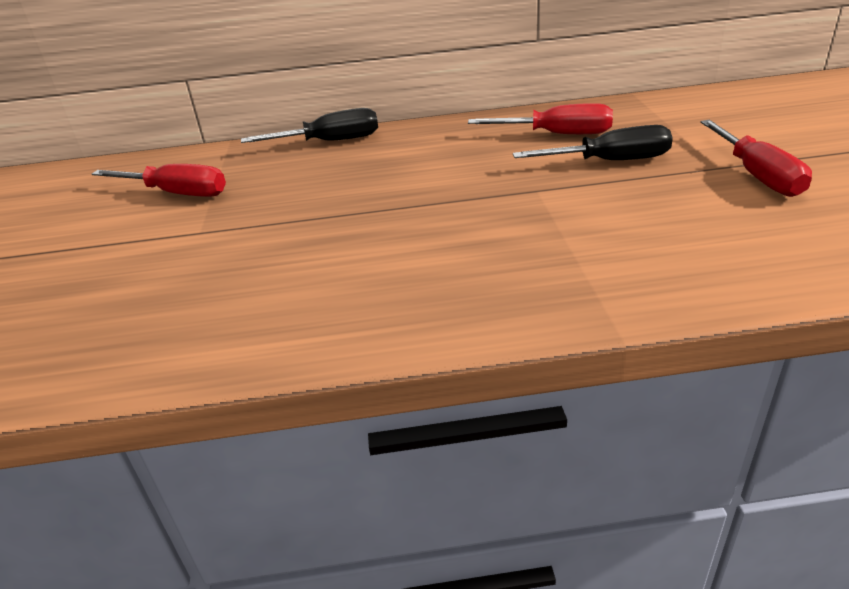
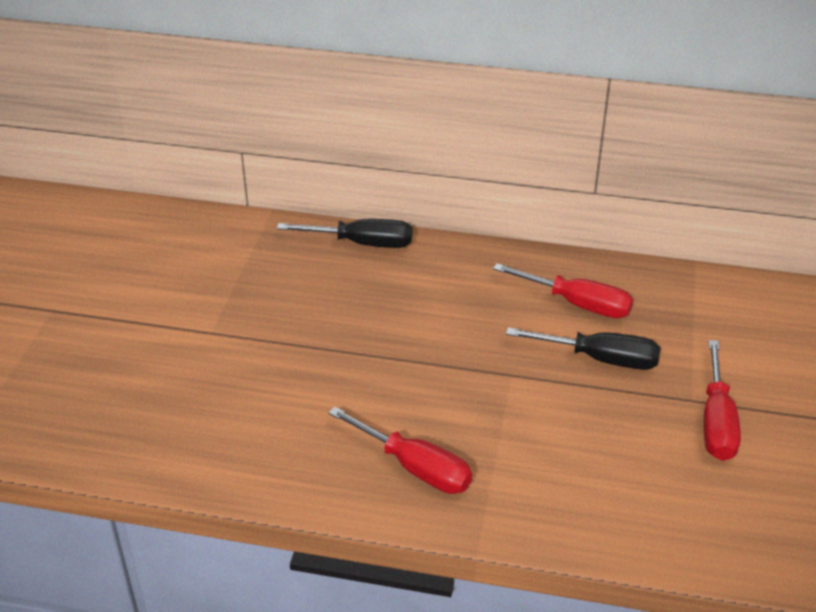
camera: 15 degrees right, 5 degrees up
(176, 193) = (204, 274): red screwdriver -> red screwdriver (414, 467)

